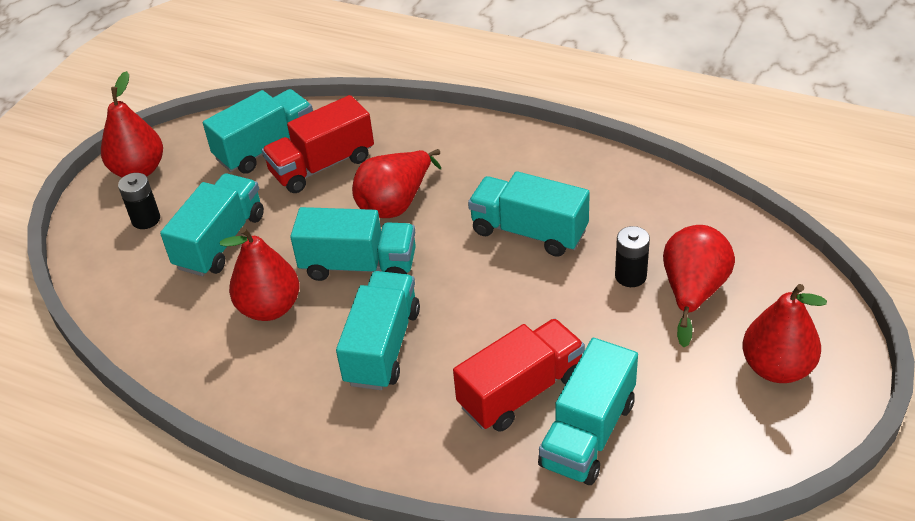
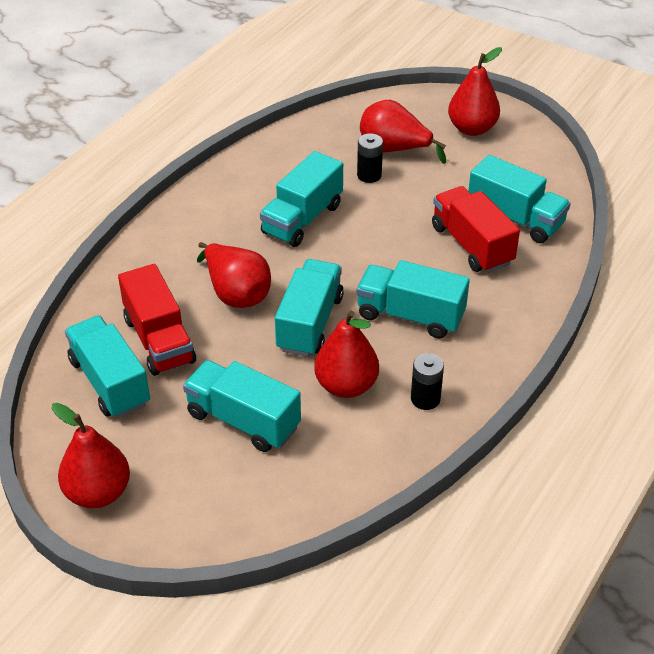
camera: 85 degrees left, 0 degrees up
(146, 219) = (186, 483): black battery -> black battery (425, 399)

